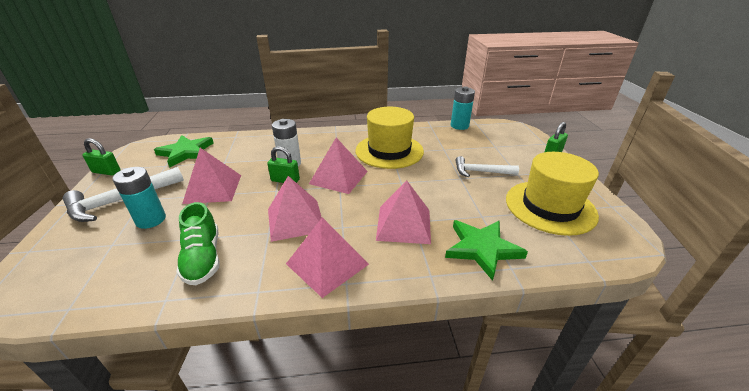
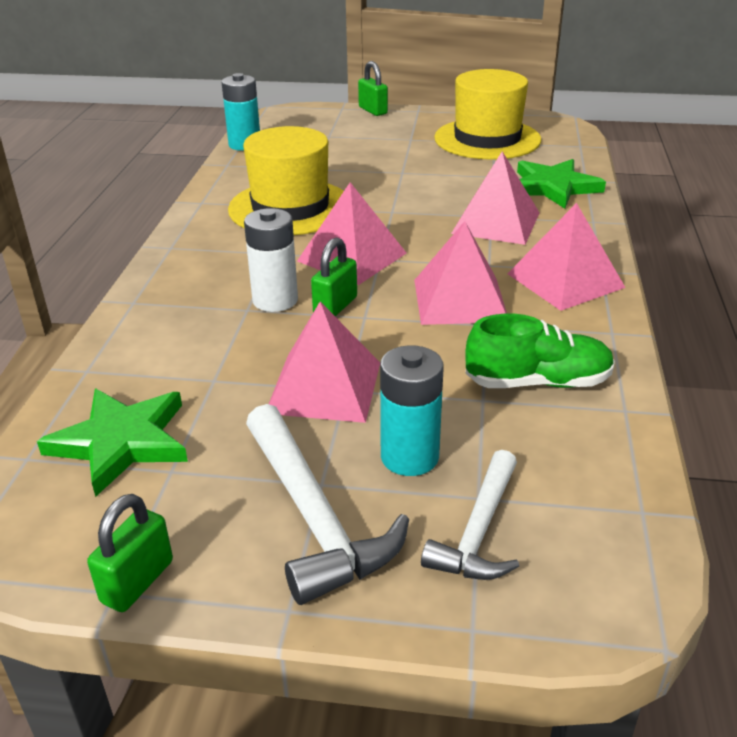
camera: 75 degrees left, 0 degrees up
(480, 172) = (393, 157): white hammer -> white hammer (479, 531)

